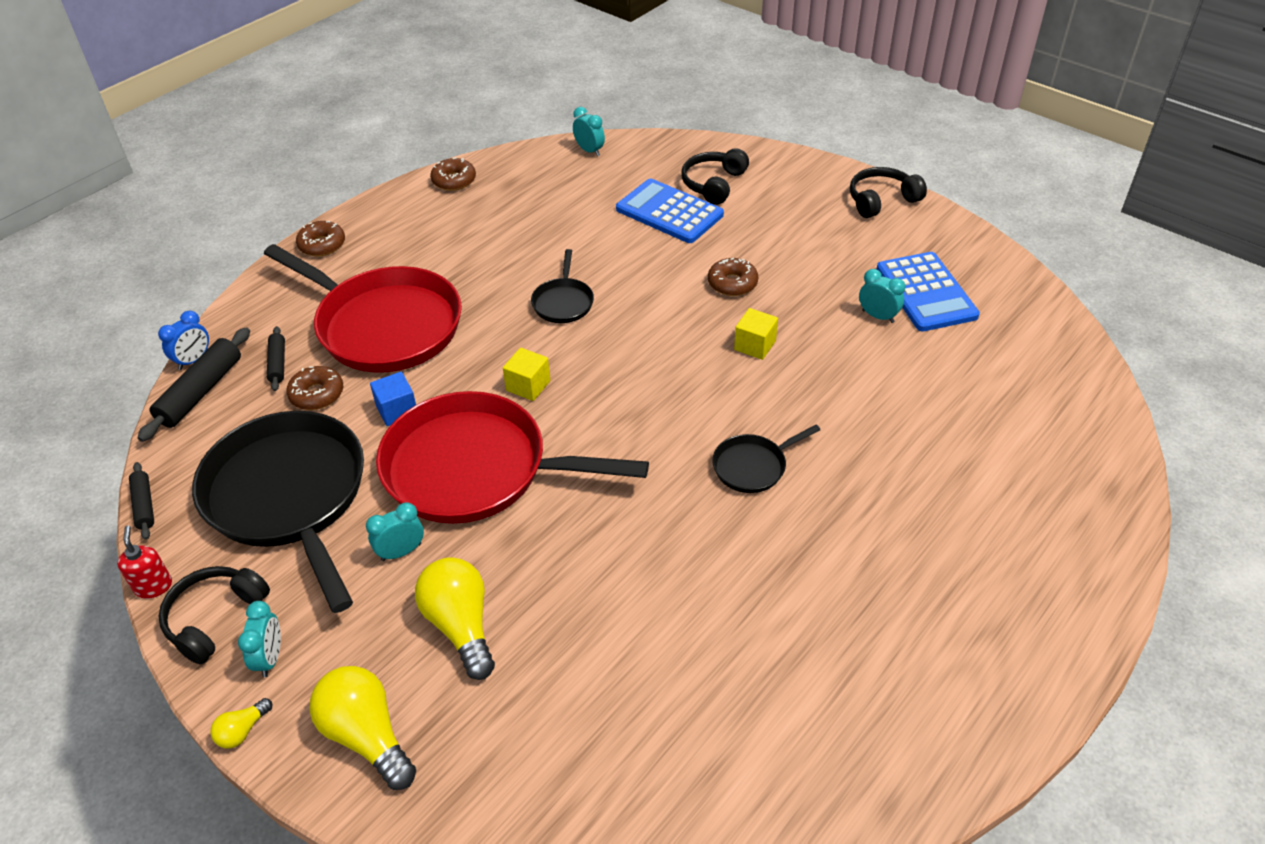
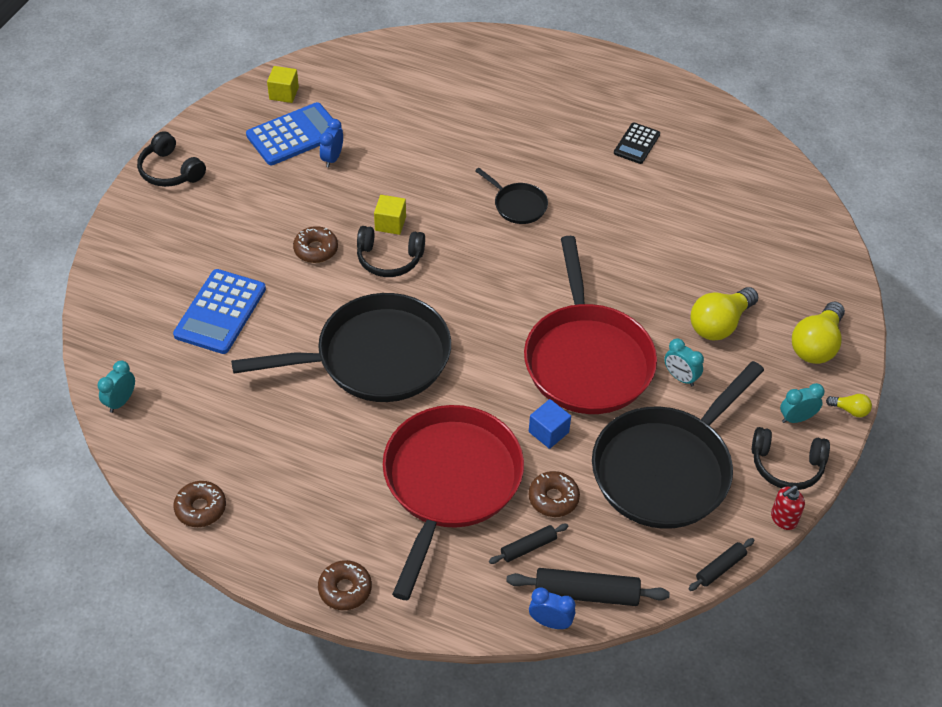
camera: 110 degrees left, 5 degrees up
(528, 386) = (487, 352): yellow cube -> yellow cube (284, 93)
(563, 302) = (375, 357): black pan -> black pan, size x2.27
(713, 184) = (166, 288): black headphones -> black headphones (389, 259)
(848, 641) = (636, 144): none -> black calculator
(878, 316) = (332, 159): turquoise clock -> blue clock

